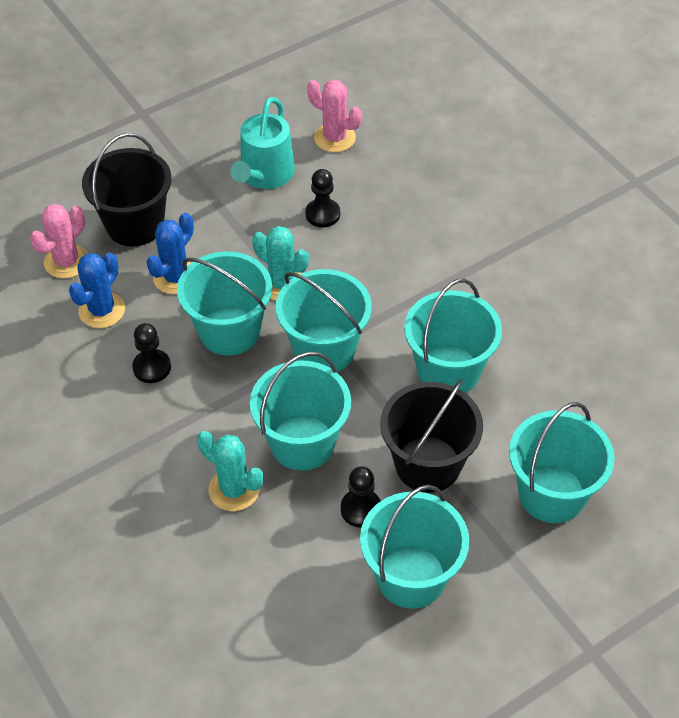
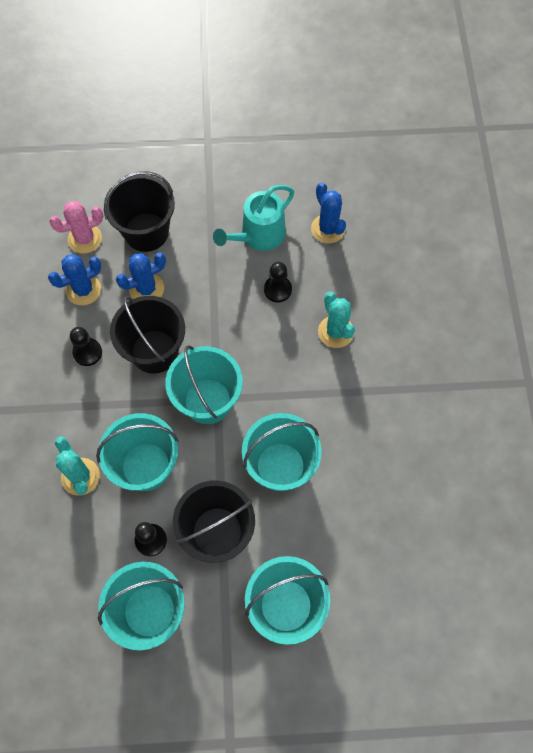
camera: 30 degrees right, 15 degrees up
(229, 331) = (154, 351): turquoise bucket -> black bucket
(282, 284) = (213, 332): turquoise cactus -> turquoise cactus (335, 332)
(334, 138) = (328, 229): pink cactus -> blue cactus

